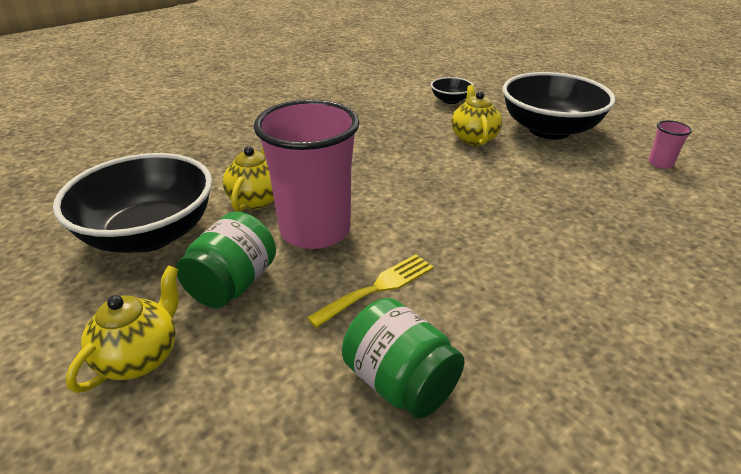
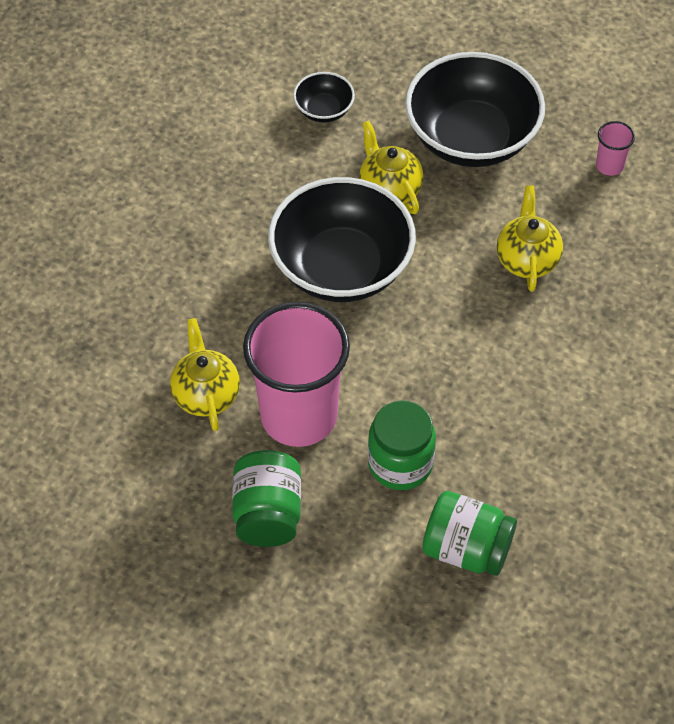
camera: 25 degrees left, 20 degrees up
(140, 357) = (248, 614): yellow teapot -> yellow teapot (527, 259)
(149, 234) = (134, 489): black bowl -> black bowl (341, 267)
(378, 287) = (400, 463): yellow fork -> green jar

